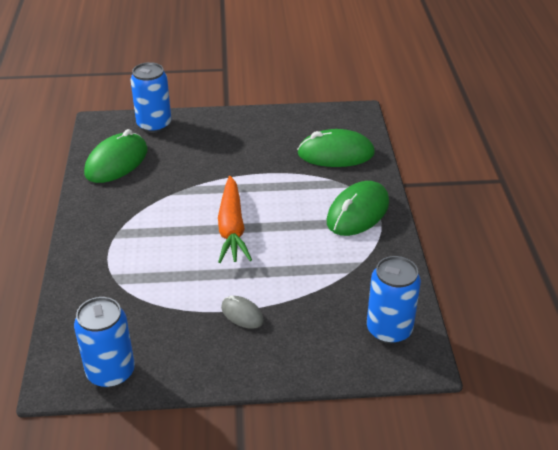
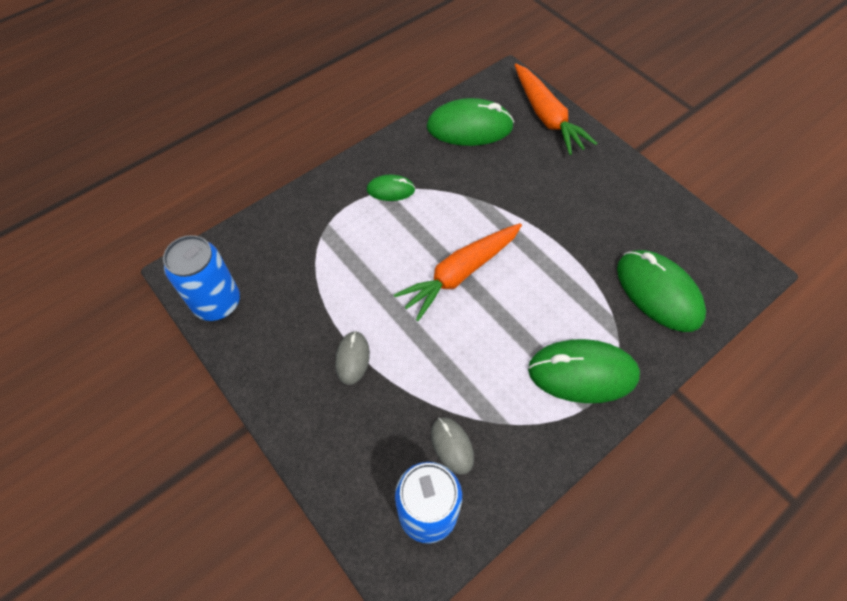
camera: 55 degrees right, 20 degrees up
(122, 227) = (390, 190): none -> green mouse
(154, 125) = (547, 116): blue can -> orange carrot
(353, 295) = (452, 445): none -> grey mouse

